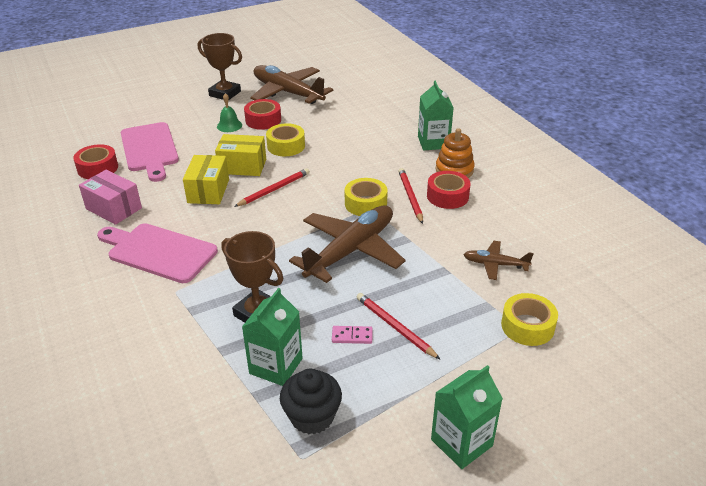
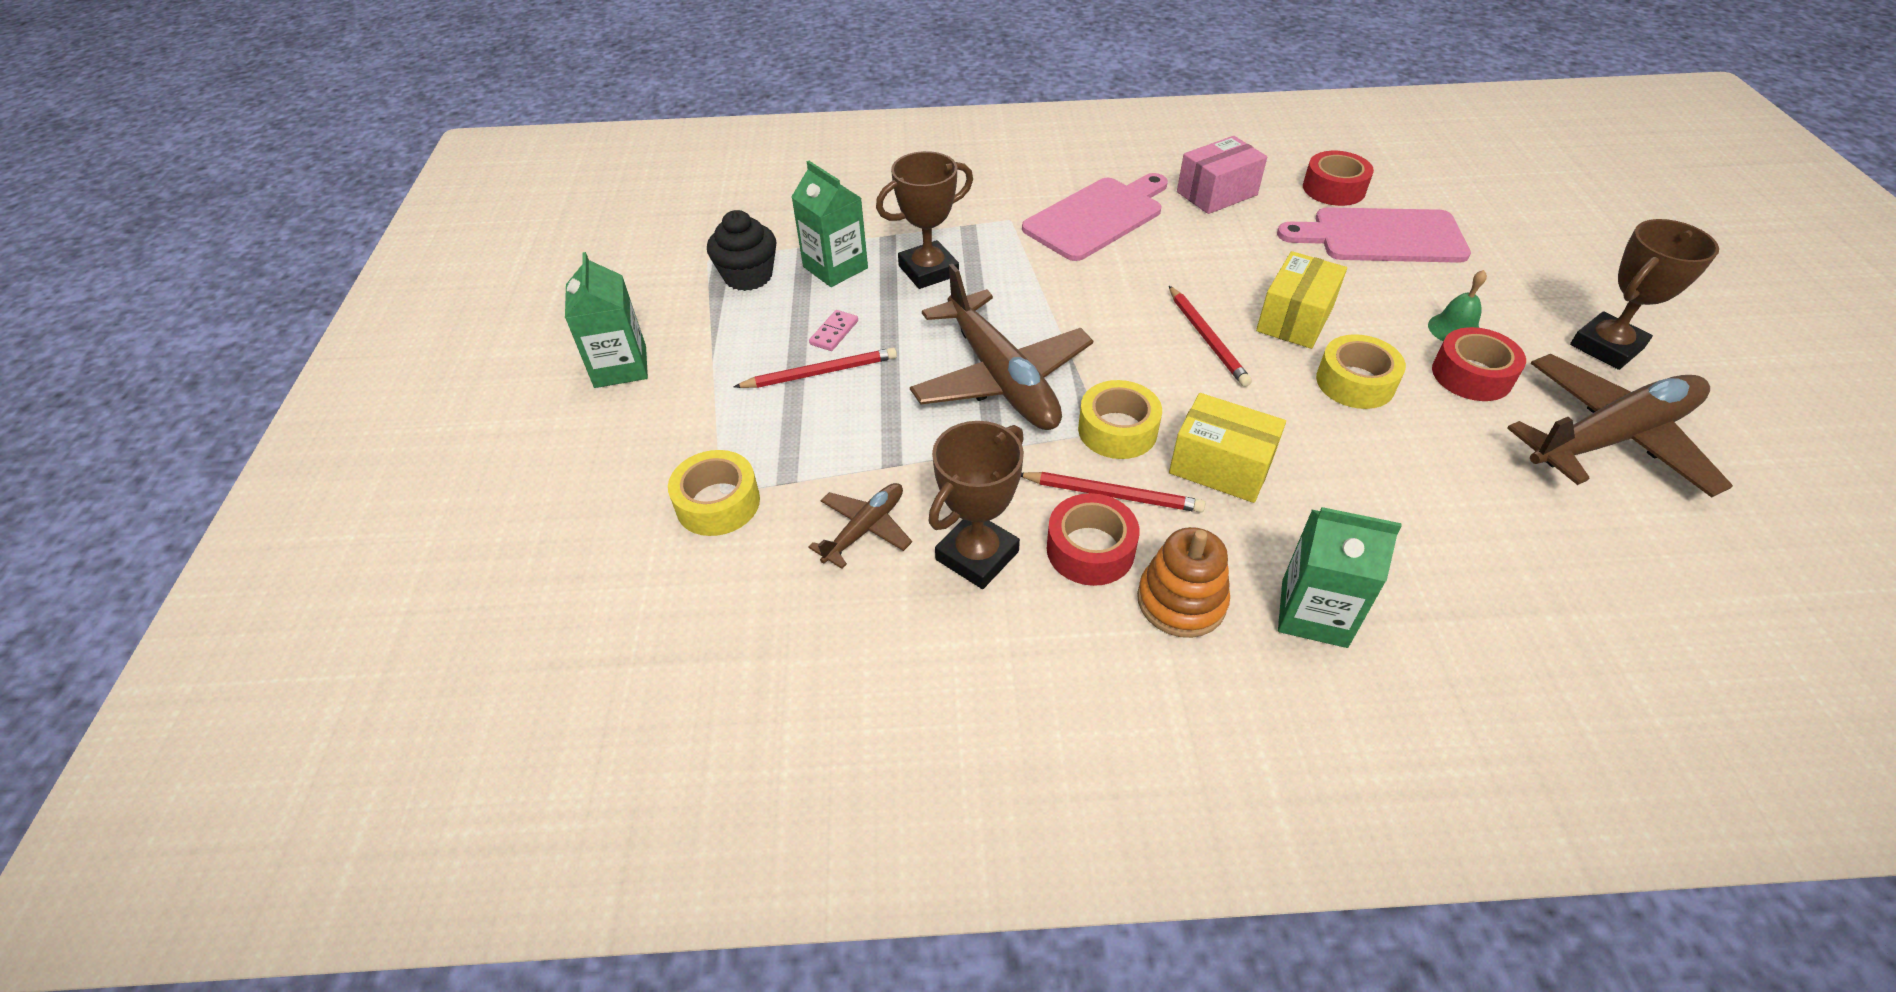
camera: 115 degrees right, 10 degrees up
(208, 191) = (1229, 274): yellow box -> yellow box (1220, 466)
(479, 225) = (977, 555): none -> brown trophy

